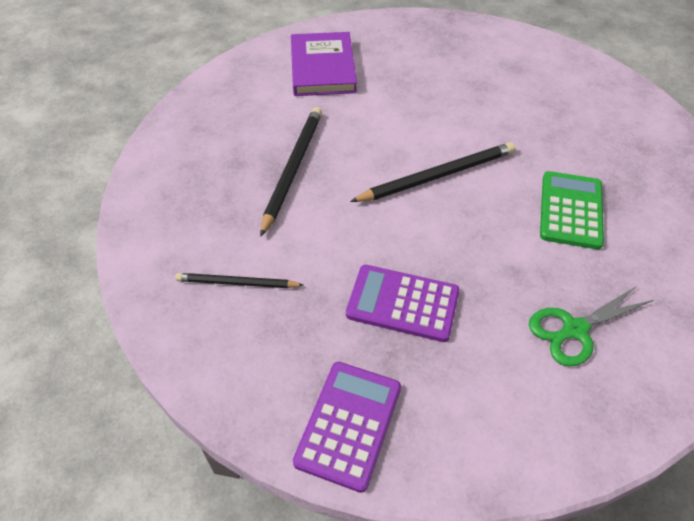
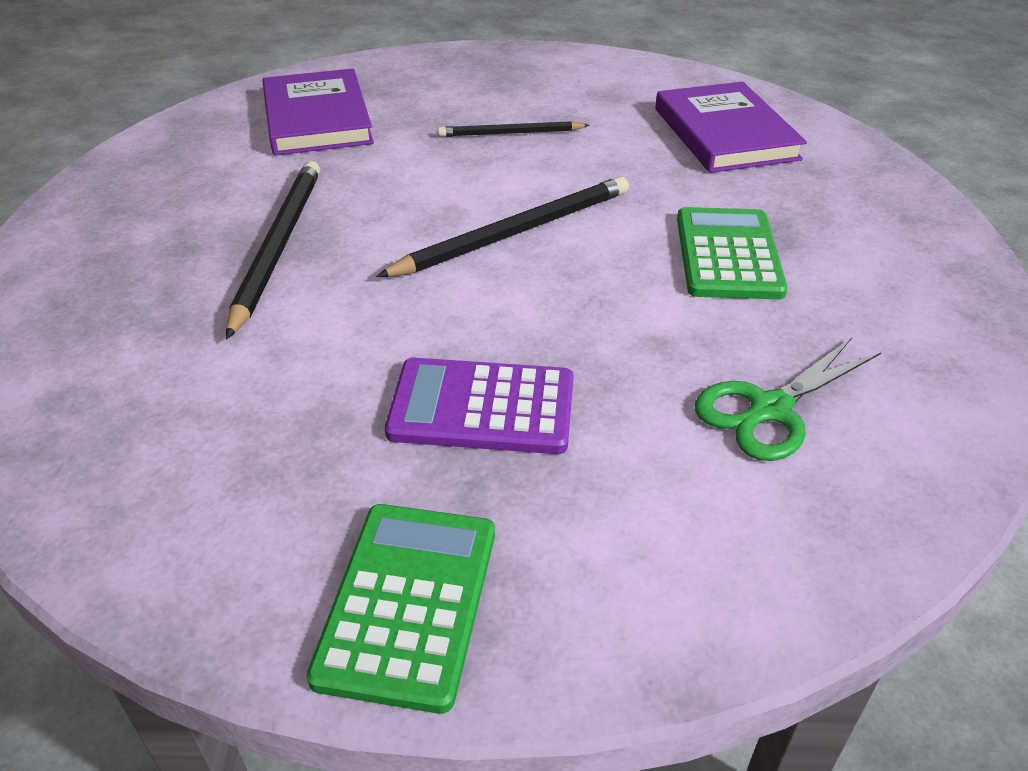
camera: 10 degrees left, 10 degrees down
(237, 283) = (188, 413): black pencil -> black pencil (510, 133)
(348, 424) = (408, 603): purple calculator -> green calculator
(587, 109) = (725, 134): none -> purple book

